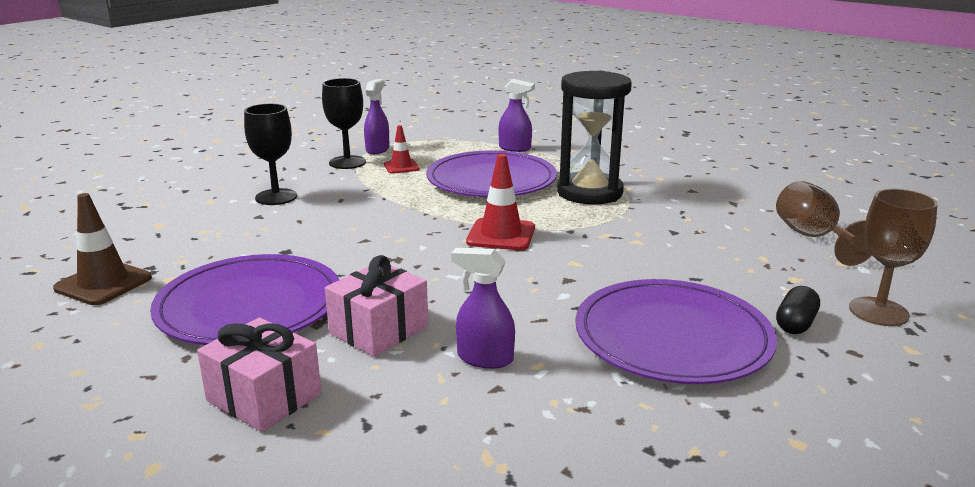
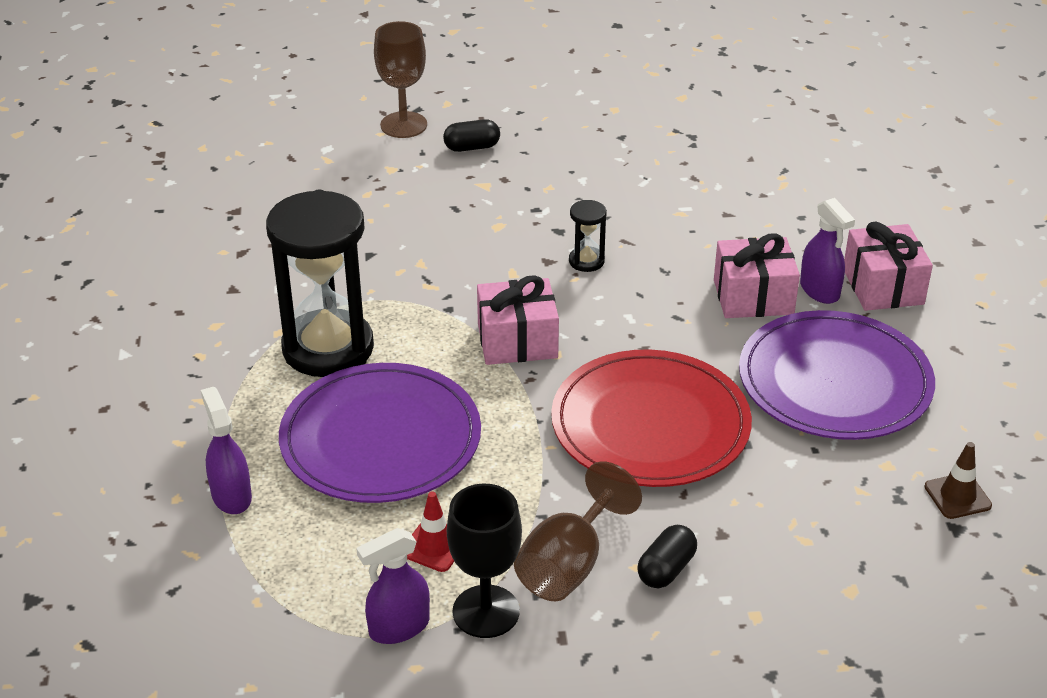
camera: 135 degrees left, 15 degrees up
(103, 283) = (957, 496): brown traffic cone -> brown traffic cone, size x0.62
(276, 197) = (666, 569): black goblet -> black capsule
(357, 236) = (650, 424): none -> red plate
(484, 358) = (707, 235): purple spray bottle -> purple spray bottle (820, 290)
(501, 235) = (517, 341): red traffic cone -> pink gift
(542, 292) = (586, 261): none -> black hourglass
(672, 337) = (564, 182): purple plate -> none
(813, 238) = (285, 185): brown goblet -> brown goblet (569, 564)

